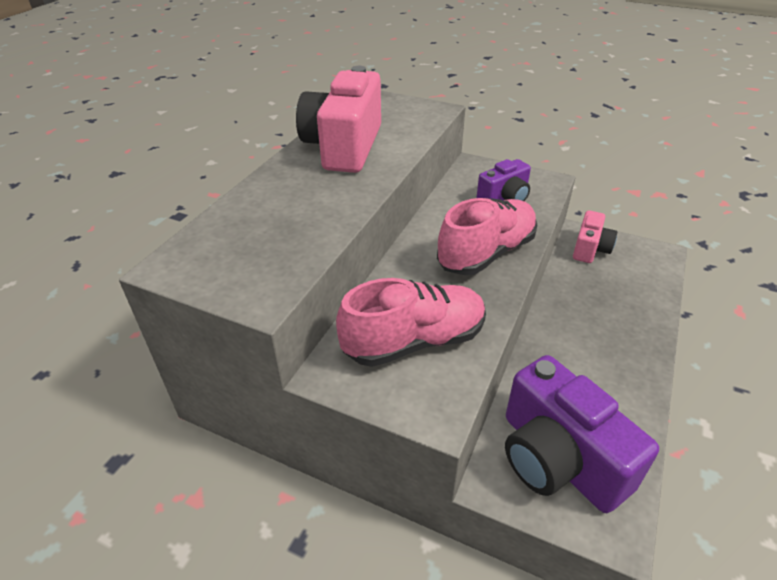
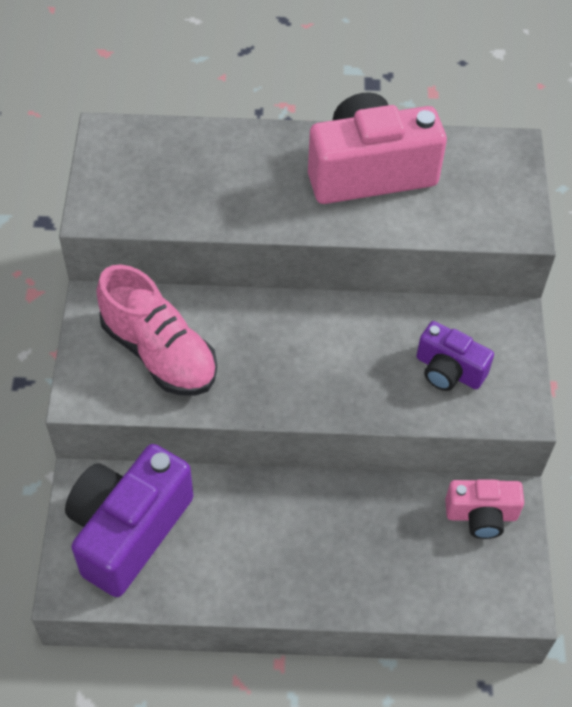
camera: 65 degrees right, 15 degrees up
(486, 253) = (324, 378): pink shoe -> none

